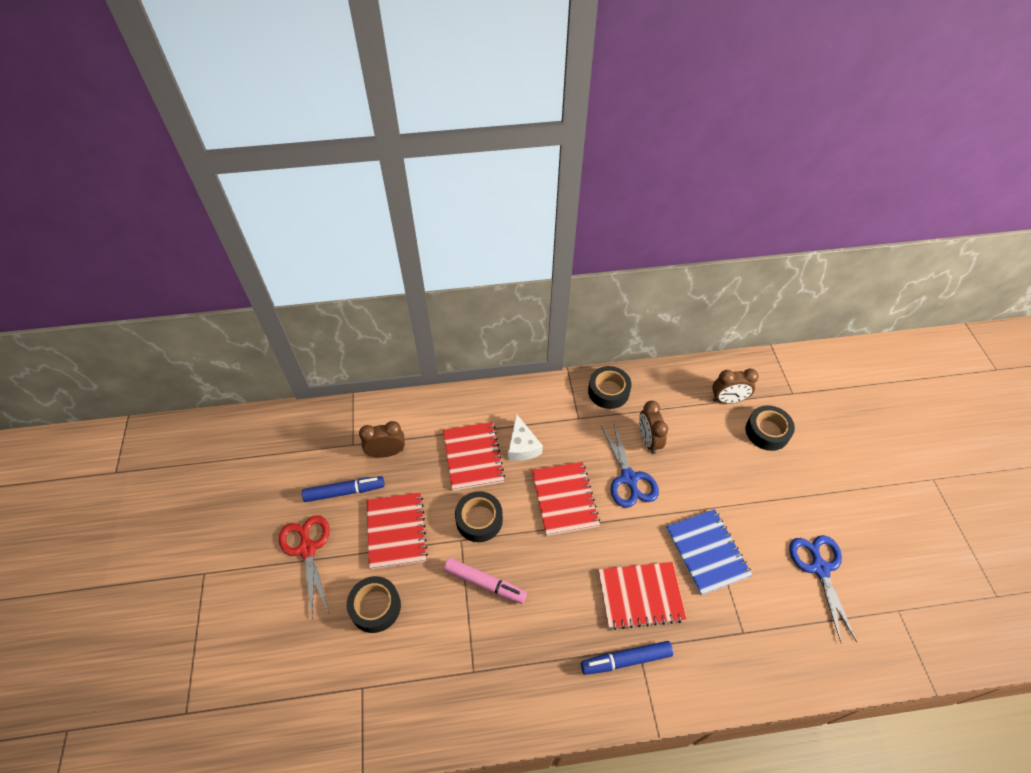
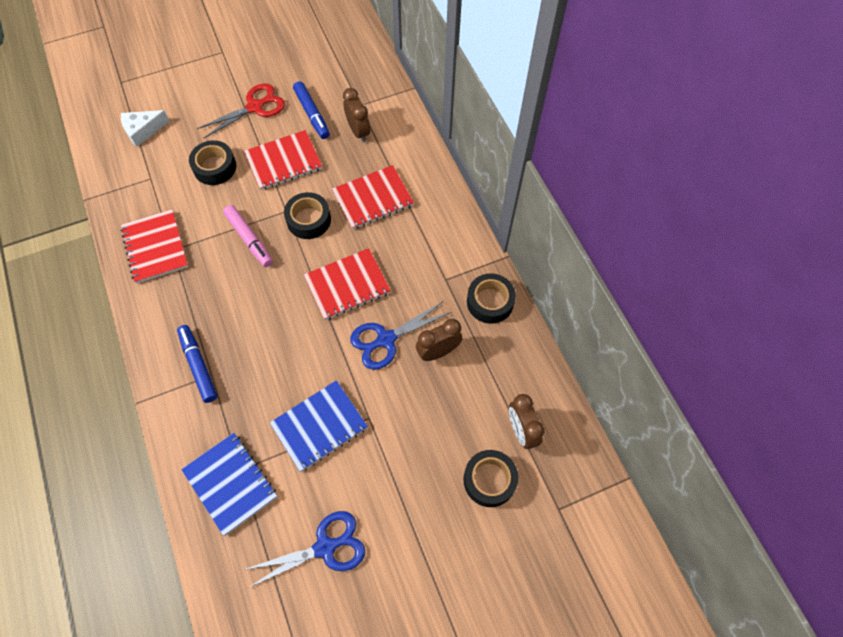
camera: 75 degrees right, 10 degrees up
(485, 583) = (249, 239): pink marker -> pink marker turned 45 degrees counterclockwise
(522, 446) = (396, 236): white cheese -> white cheese (143, 131)
(640, 595) = (261, 369): red notebook -> red notebook (155, 247)
(757, 645) = (230, 484): none -> blue notebook

